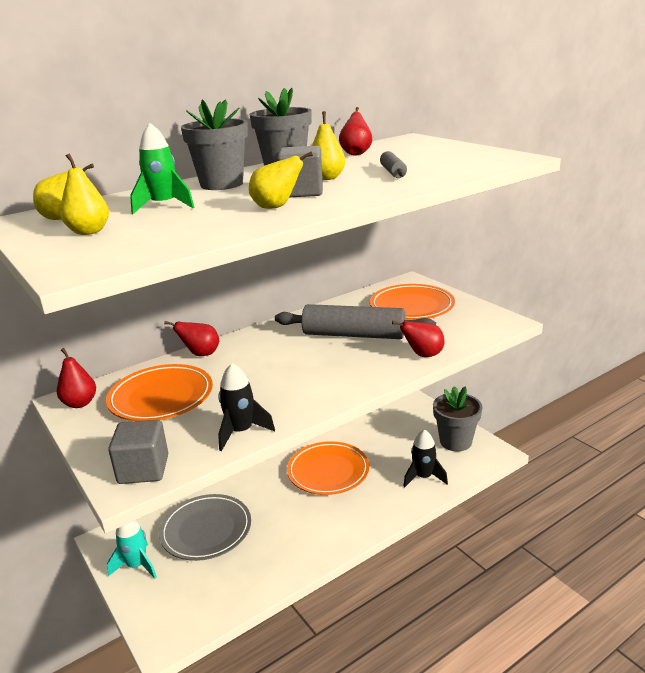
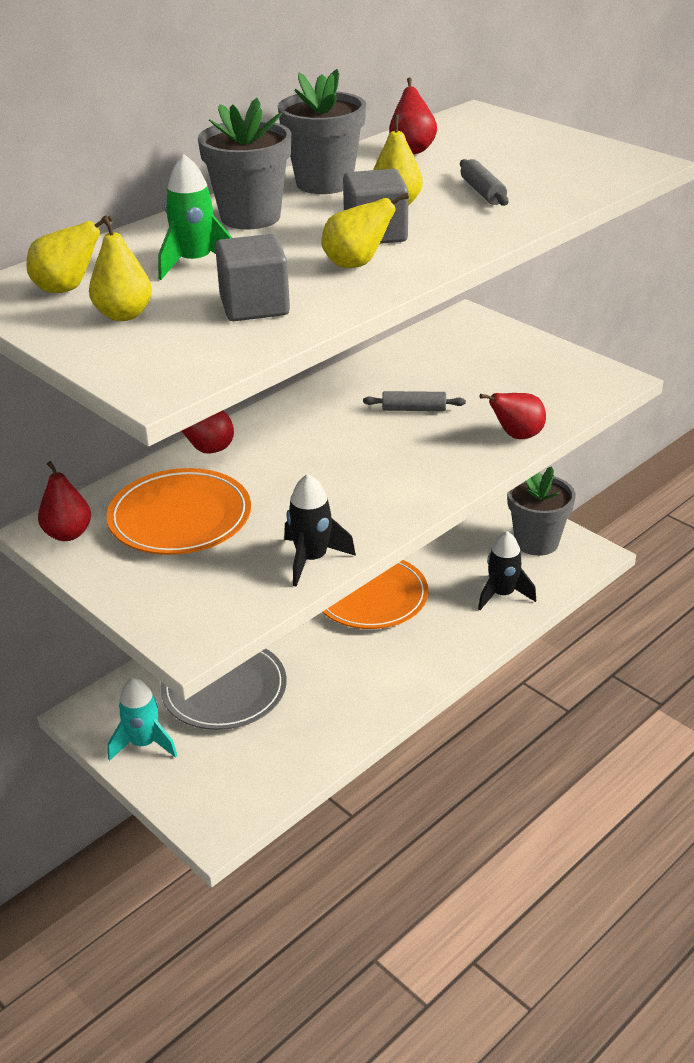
camera: 10 degrees left, 10 degrees up
(143, 469) = (204, 618): grey cube -> grey cube (254, 306)
(354, 335) = (414, 409): grey rolling pin -> grey rolling pin, size x0.45
(411, 306) = (481, 359): orange plate -> none

